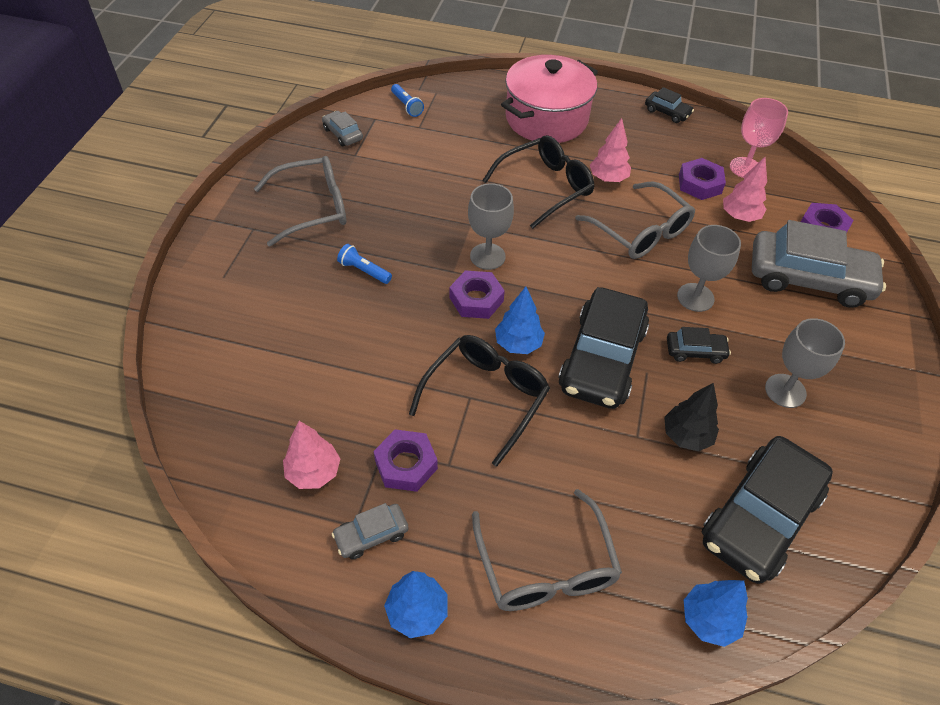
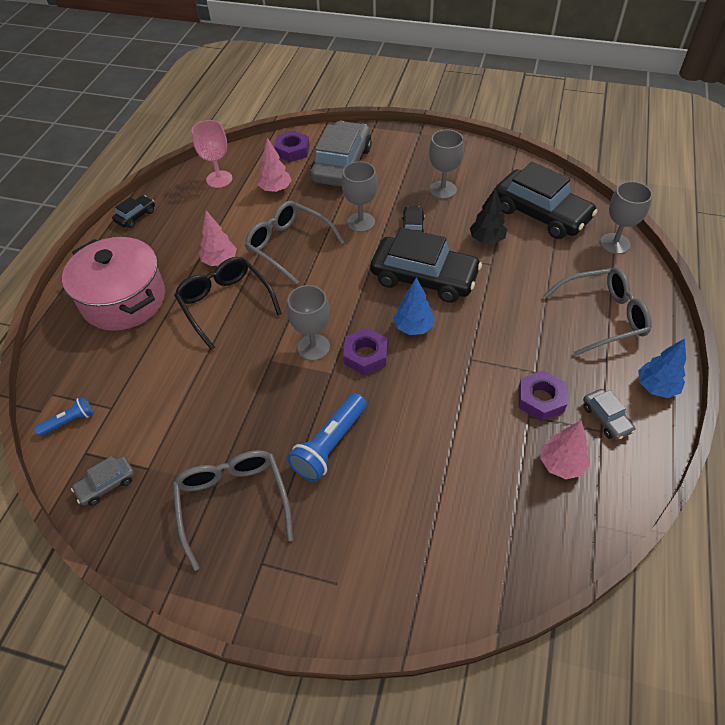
camera: 85 degrees left, 0 degrees up
(364, 271) = (330, 445): blue flashlight -> blue flashlight, size x1.76
(486, 397) = (469, 348): black glasses -> none
(640, 231) = (288, 246): grey glasses -> grey glasses turned 105 degrees counterclockwise
(700, 184) = (235, 206): purple nut -> none
(709, 620) = (615, 243): blue tree -> grey goblet

